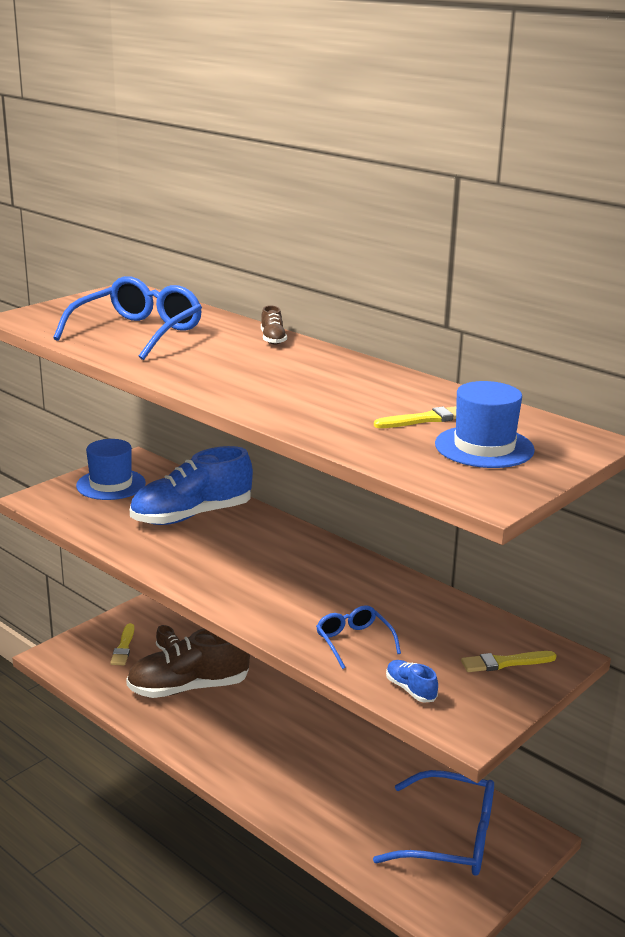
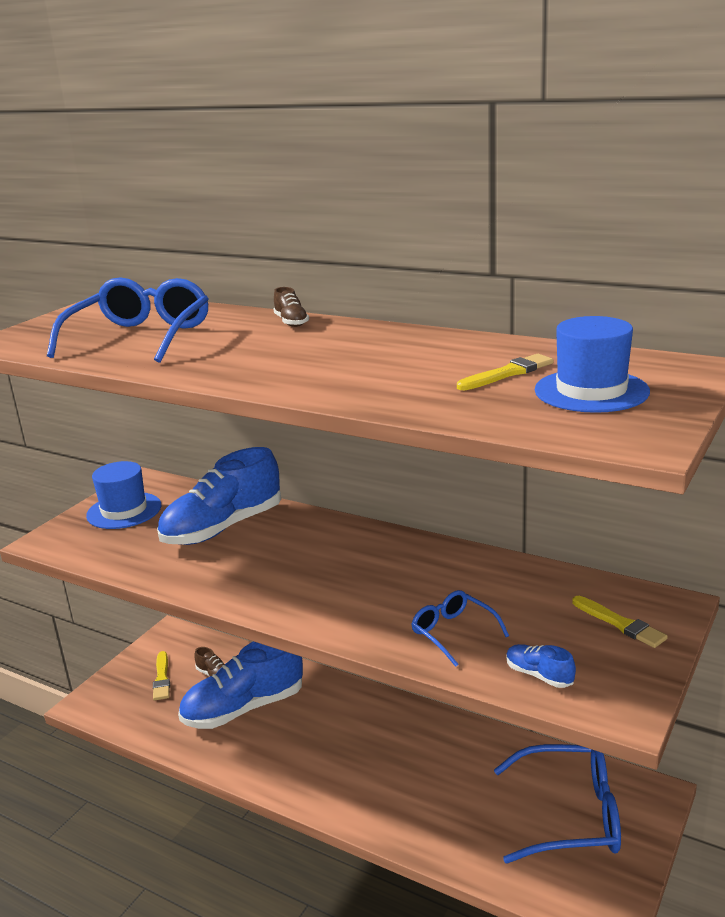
camera: 10 degrees left, 0 degrees up
(188, 688) = (243, 708): brown shoe -> blue shoe
(505, 663) = (620, 624): yellow brush -> yellow brush turned 105 degrees counterclockwise

